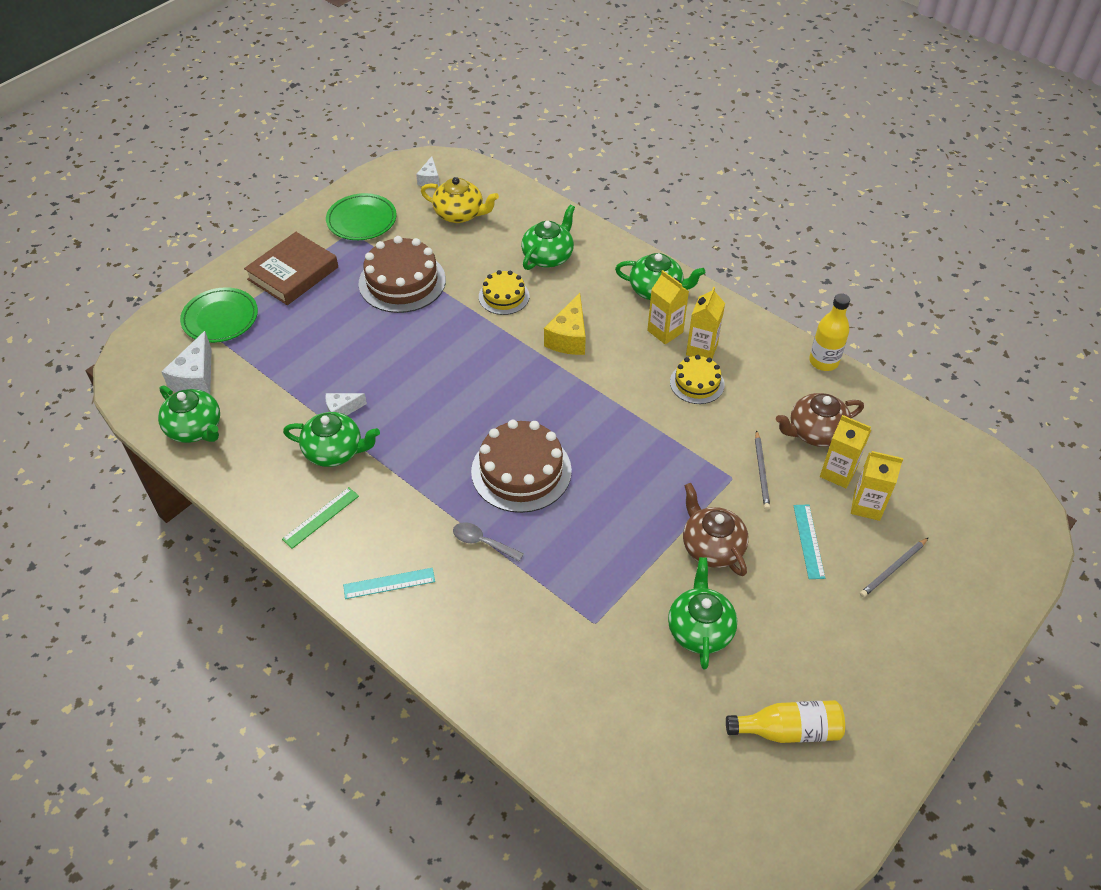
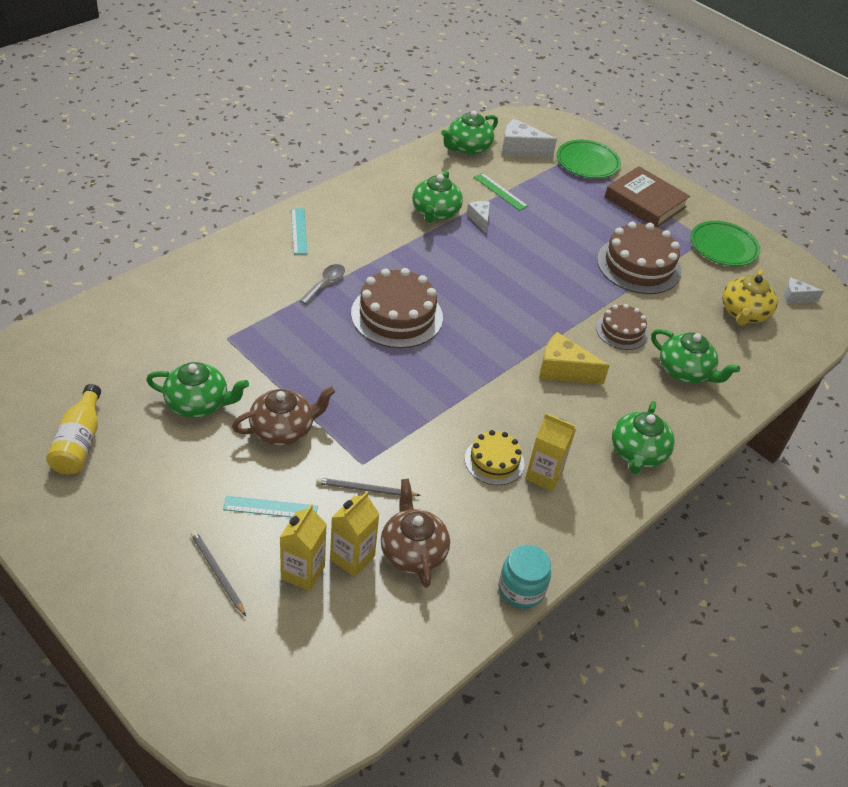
camera: 90 degrees right, 5 degrees down
(321, 517) = (370, 202): green ruler -> green ruler (500, 191)
(504, 296) = (621, 331): yellow cake -> brown cake
(665, 331) = (572, 448): yellow carton -> none
(823, 361) = (521, 589): yellow bottle -> turquoise jar

